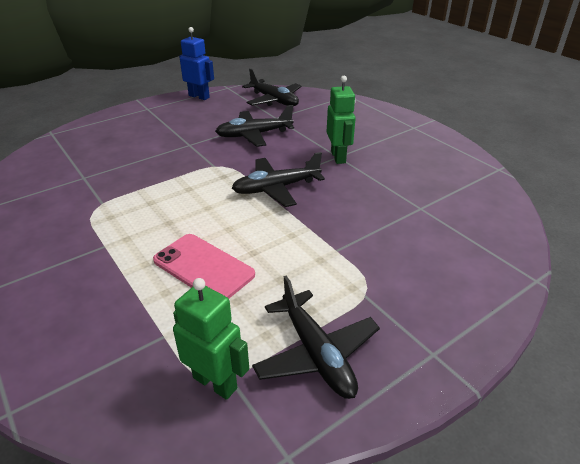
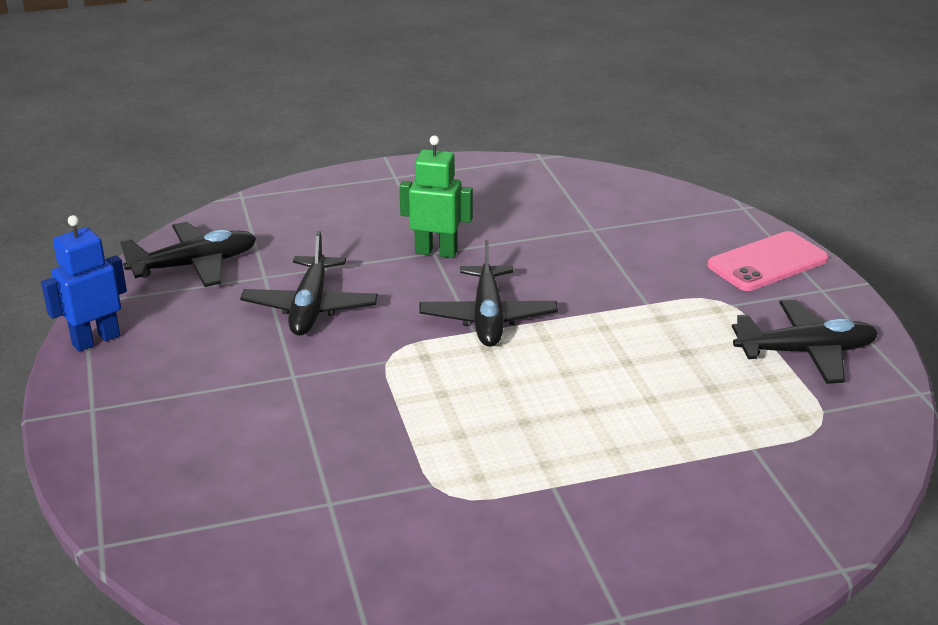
camera: 70 degrees left, 5 degrees down
(203, 267) = (640, 404): pink phone -> pink phone (767, 262)
(215, 382) = (829, 420): green robot -> none

